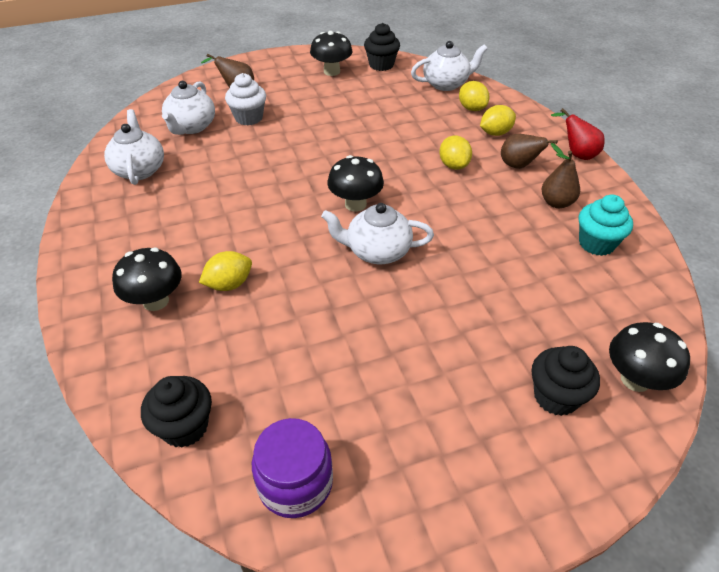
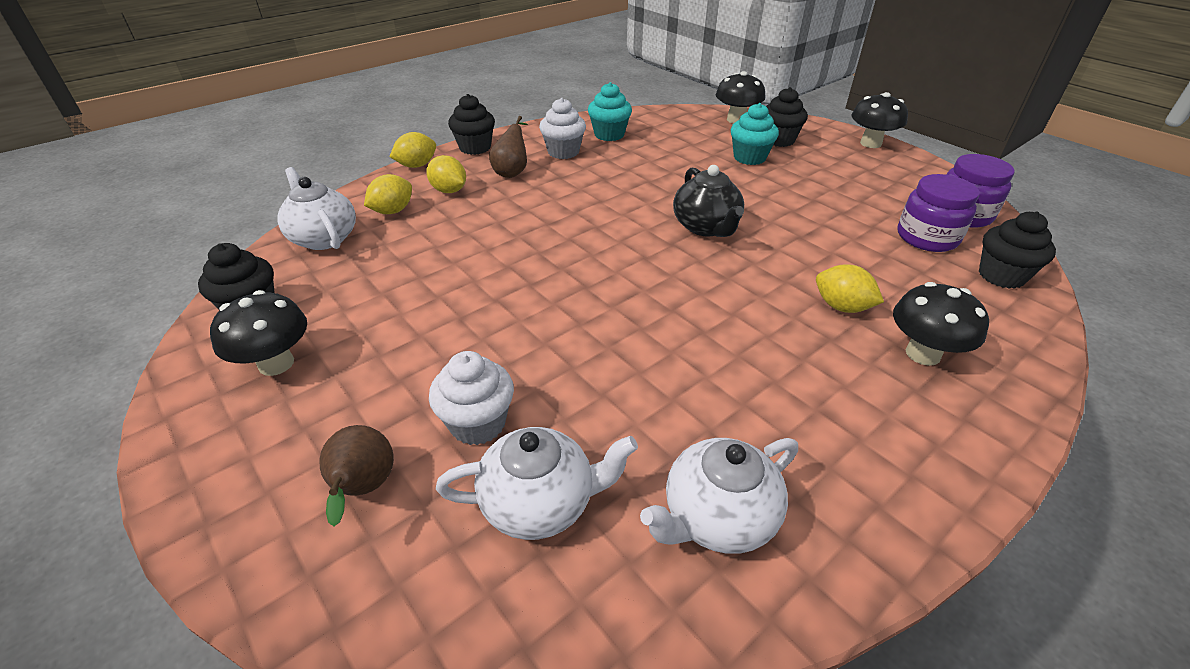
camera: 110 degrees left, 5 degrees down
(275, 409) = (927, 237): none -> purple jar
(355, 204) = (642, 255): black mushroom -> black mushroom (870, 143)
(377, 251) = (706, 227): white teapot -> black teapot
(453, 165) = (529, 207): yellow lemon -> yellow lemon (417, 165)
(509, 341) = (749, 158): none -> turquoise cupcake
(556, 203) = (563, 152): brown pear -> white cupcake
(577, 154) = (475, 148): red pear -> black cupcake

